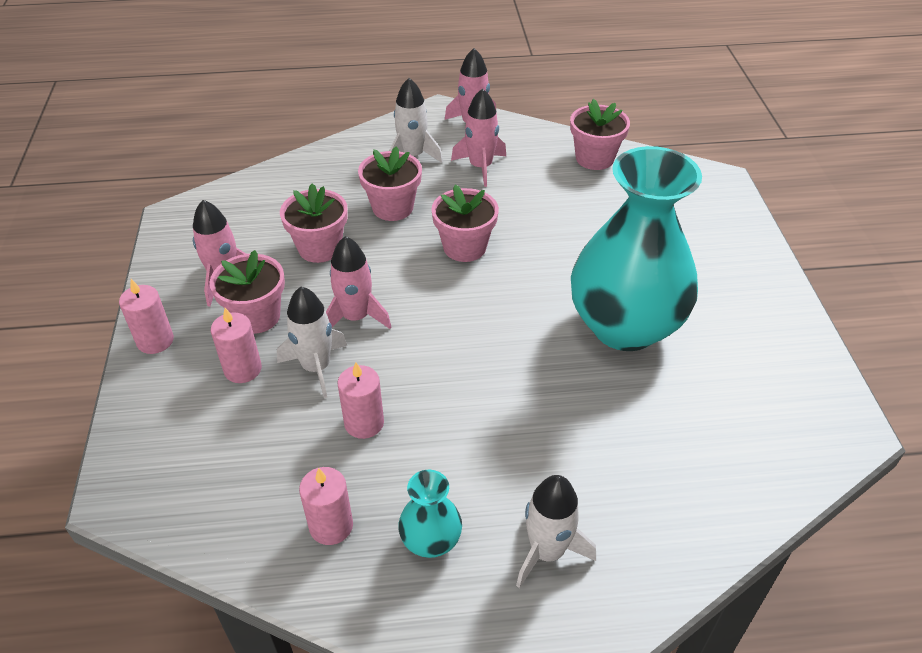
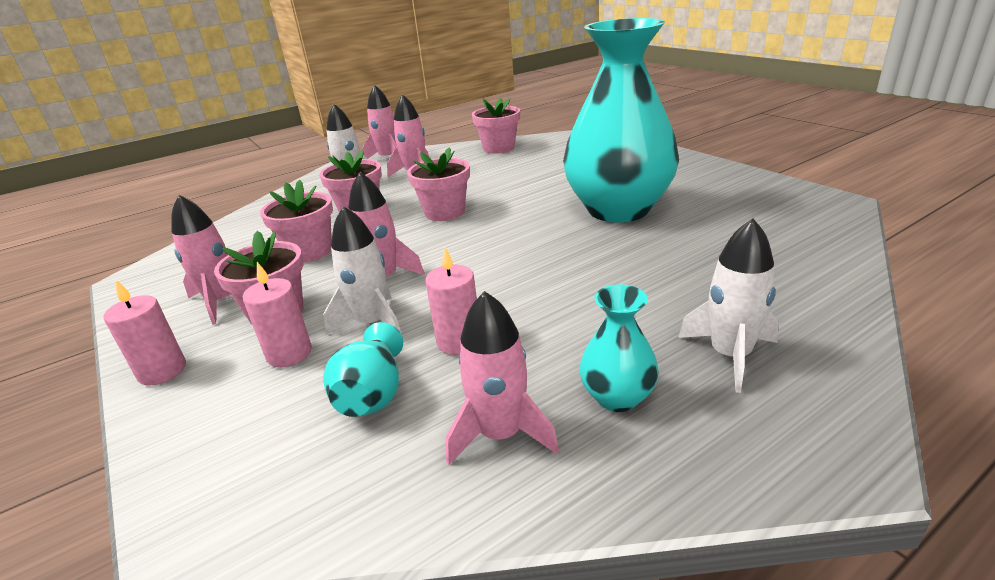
camera: 25 degrees left, 15 degrees down
(274, 443) = (373, 394): none -> turquoise vase
(331, 526) = (500, 434): pink candle -> pink rocket

